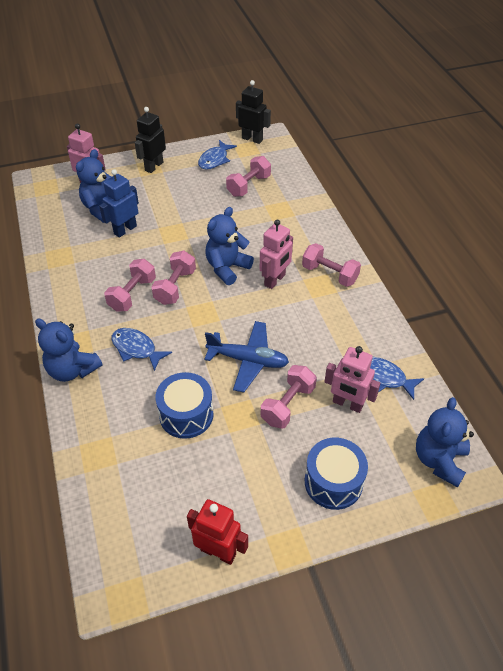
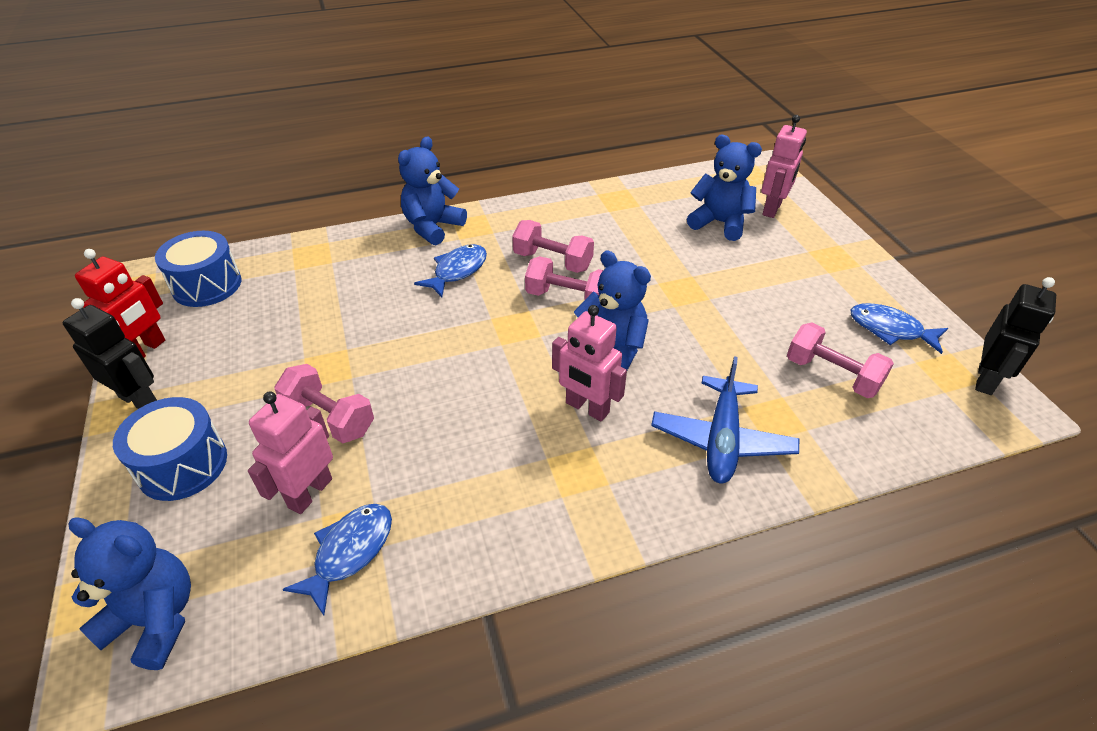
camera: 90 degrees right, 5 degrees down
(125, 230) = (680, 246): blue robot -> none
(154, 166) = (838, 262): black robot -> black robot (139, 400)
(186, 415) = (343, 318): blue drum -> blue drum (207, 285)
(248, 360) = (420, 375): blue plane -> blue plane (721, 439)
(329, 274) = (607, 487): pink dumbbell -> none

